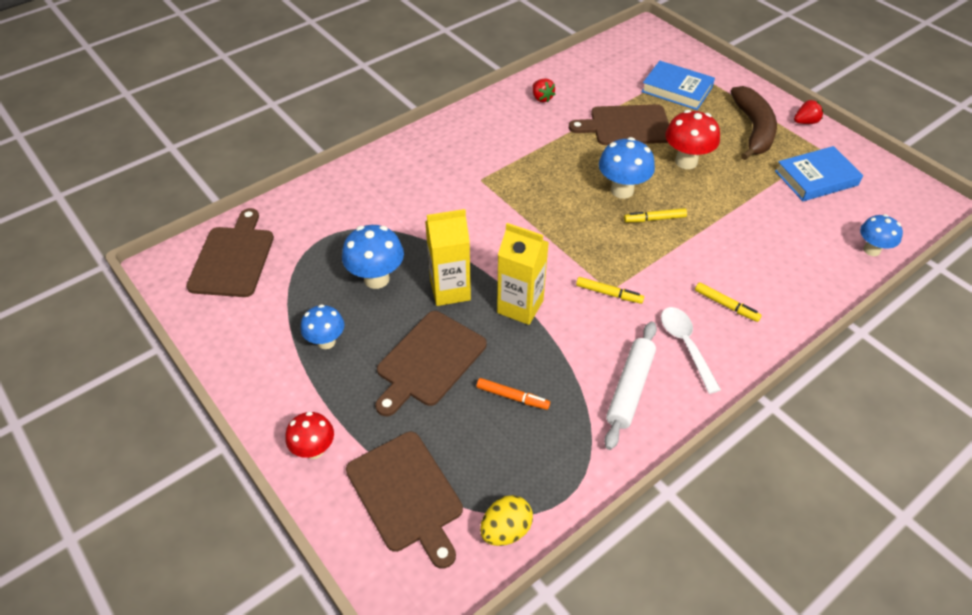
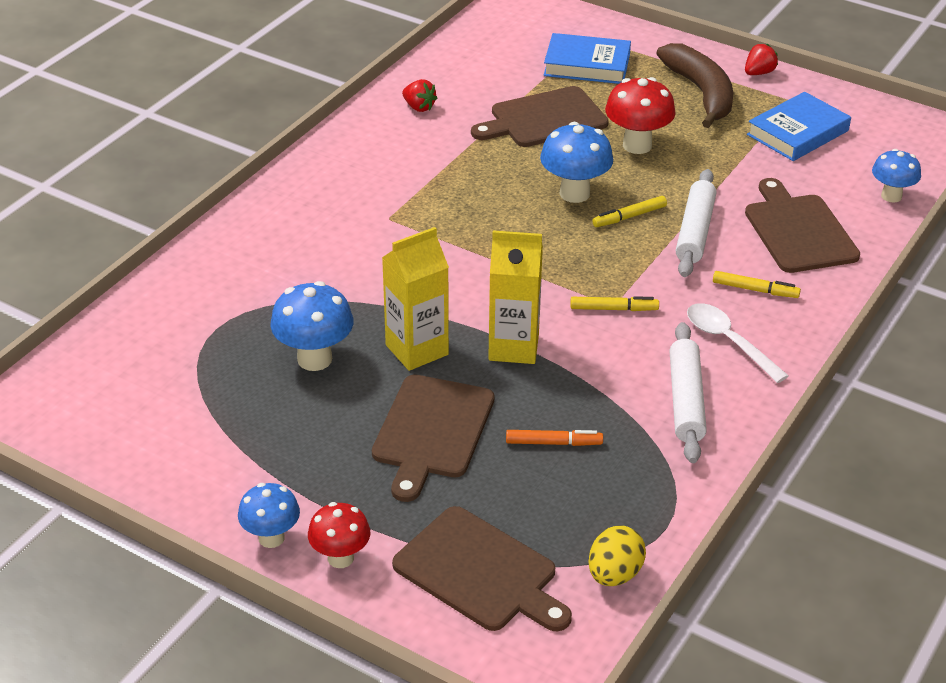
camera: 20 degrees left, 10 degrees down
(233, 258) = (104, 380): brown cutting board -> brown cutting board (798, 231)
(326, 342) = (289, 442): blue mushroom -> blue mushroom (271, 538)
(699, 243) = (694, 231): none -> white rolling pin

